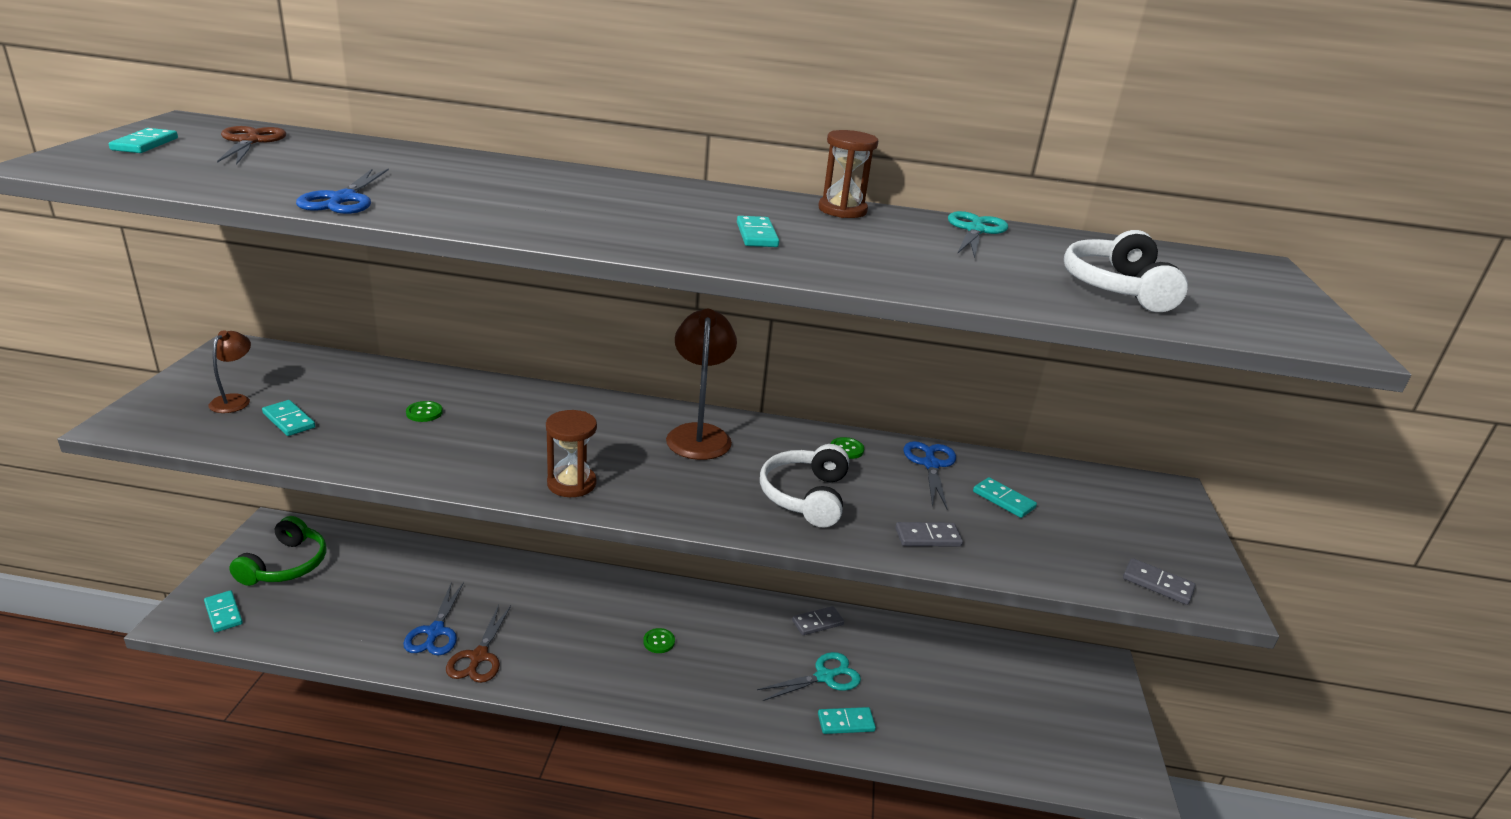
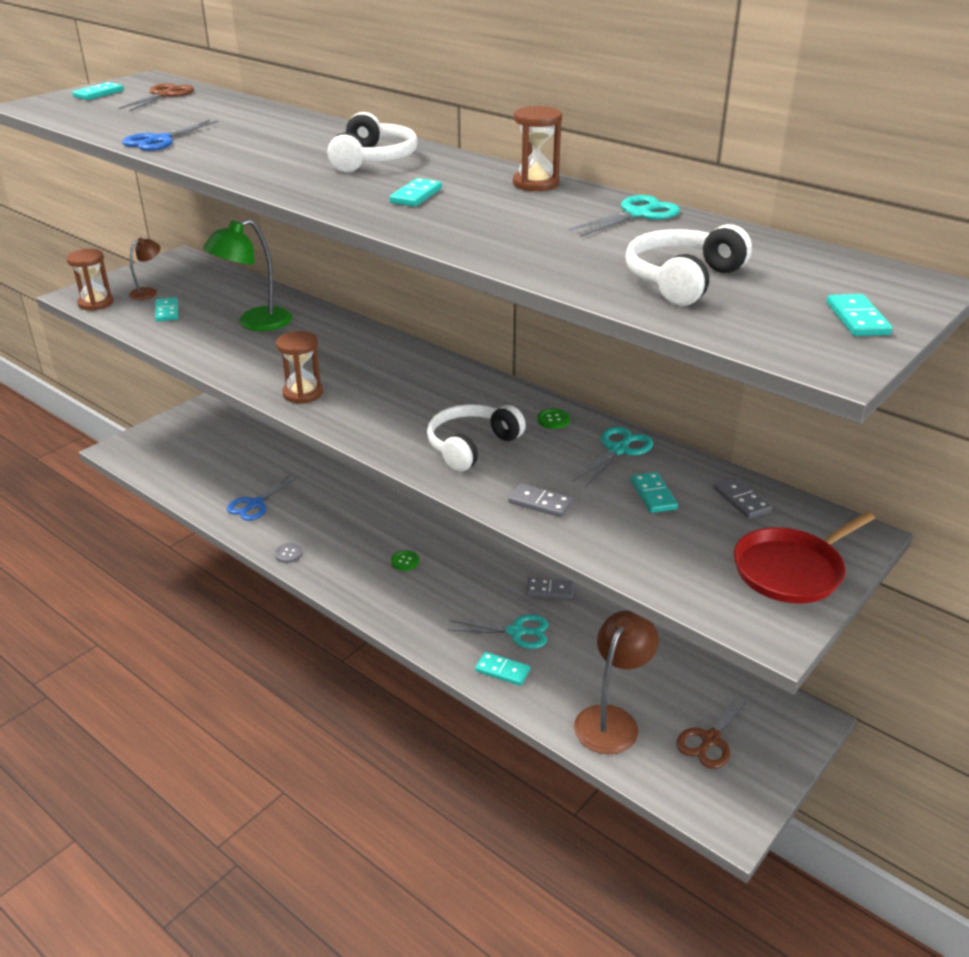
camera: 35 degrees right, 5 degrees up
(168, 429) = (96, 303): none -> brown hourglass
(223, 613) = (140, 453): turquoise domino -> turquoise domino (857, 319)
(285, 565) = (197, 432): green headphones -> none
(424, 413) = (255, 323): green button -> green lamp
(479, 657) = (270, 530): brown scissors -> brown scissors (710, 739)
(524, 678) = (288, 554): none -> grey button
(644, 200) = (373, 159): none -> white headphones
(699, 434) = (438, 380): brown lamp -> brown lamp (612, 720)
(930, 464) = (618, 450): blue scissors -> turquoise scissors
(1157, 584) = (720, 601): grey domino -> grey domino (741, 500)
(1168, 536) = (791, 570): none -> red pan

